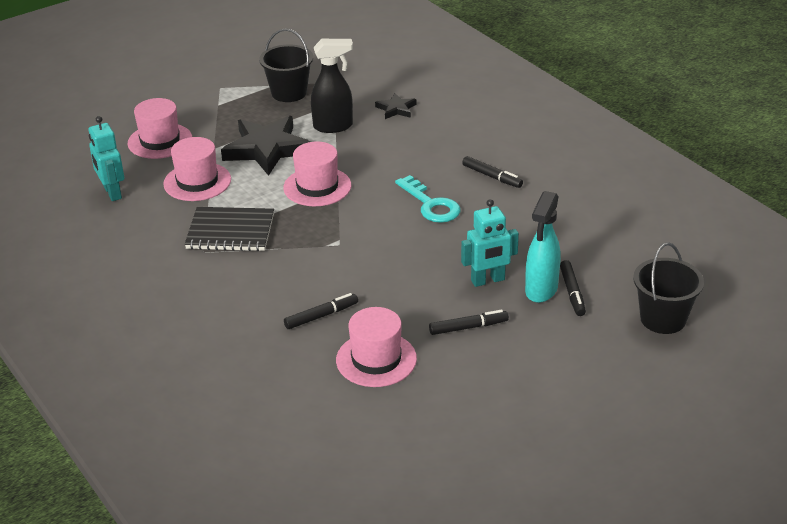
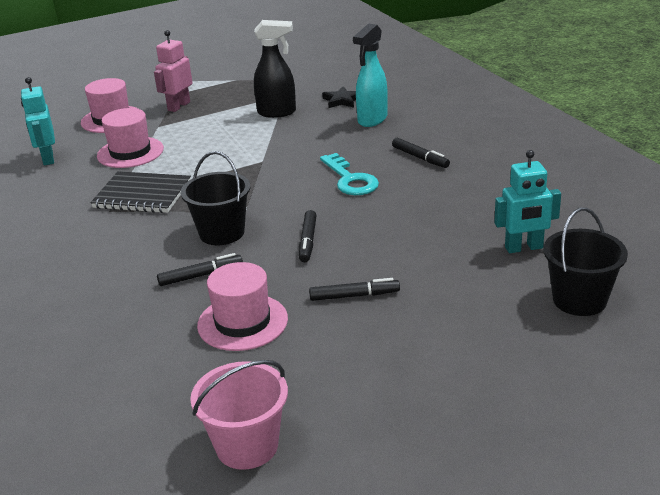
camera: 10 degrees right, 5 degrees down
(226, 122) = (178, 106): none -> pink robot
(267, 149) = (207, 128): black star -> none
(289, 93) = (246, 86): black bucket -> black bucket (222, 233)
(317, 187) = (242, 160): pink hat -> none
(417, 469) = (247, 446): none -> pink bucket
(488, 280) = (389, 251): turquoise robot -> turquoise robot (524, 248)
(541, 290) = (445, 263): turquoise spray bottle -> turquoise spray bottle (372, 120)
(572, 292) = (479, 267): black marker -> black marker (308, 241)

